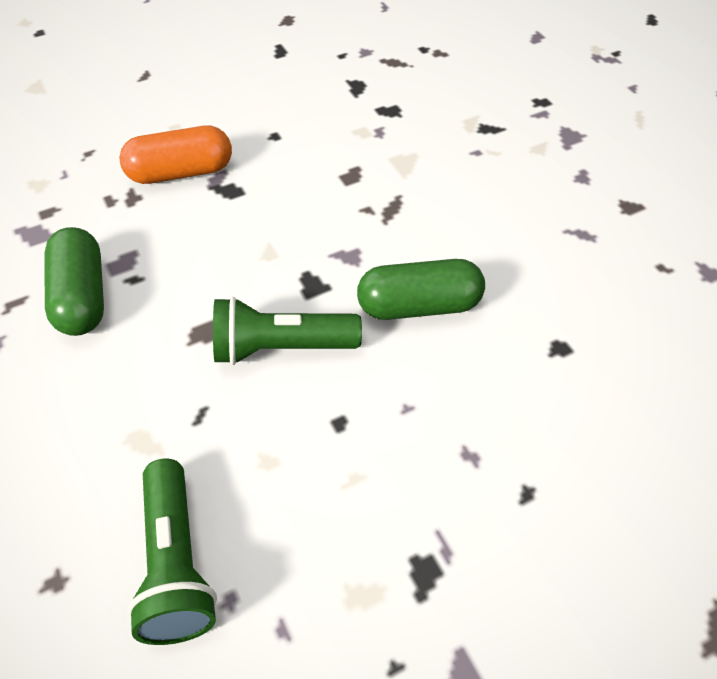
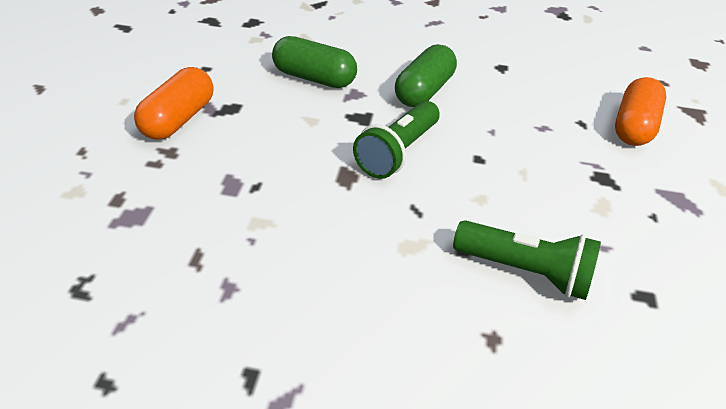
camera: 55 degrees left, 10 degrees down
(82, 297) = (239, 219): green capsule -> green capsule (314, 78)
(587, 560) = (633, 126): none -> orange capsule

